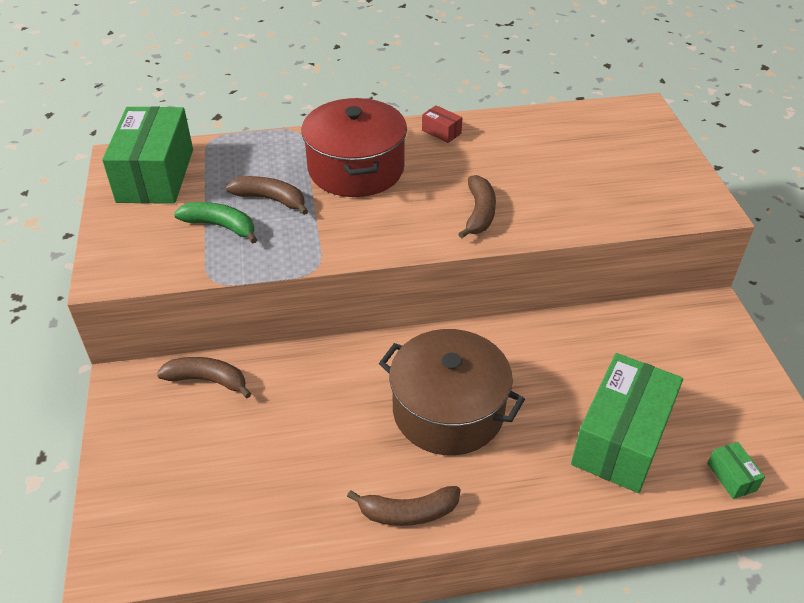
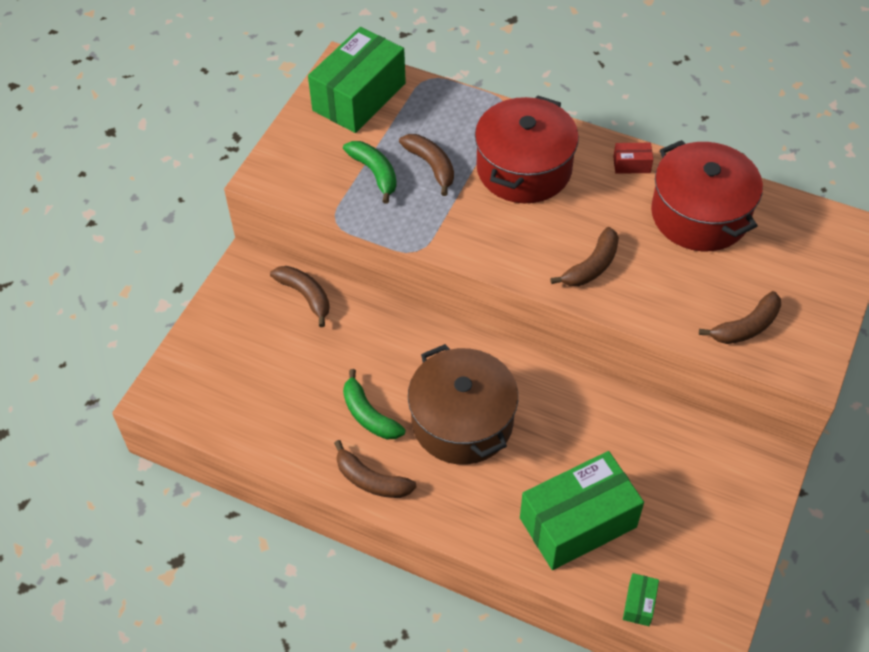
camera: 35 degrees right, 10 degrees up
(356, 453) = (369, 415): none -> green banana
(441, 132) = (631, 164): red box -> red box turned 75 degrees counterclockwise
(526, 143) = (700, 214): none -> red pot
(637, 201) = (746, 327): none -> brown banana

